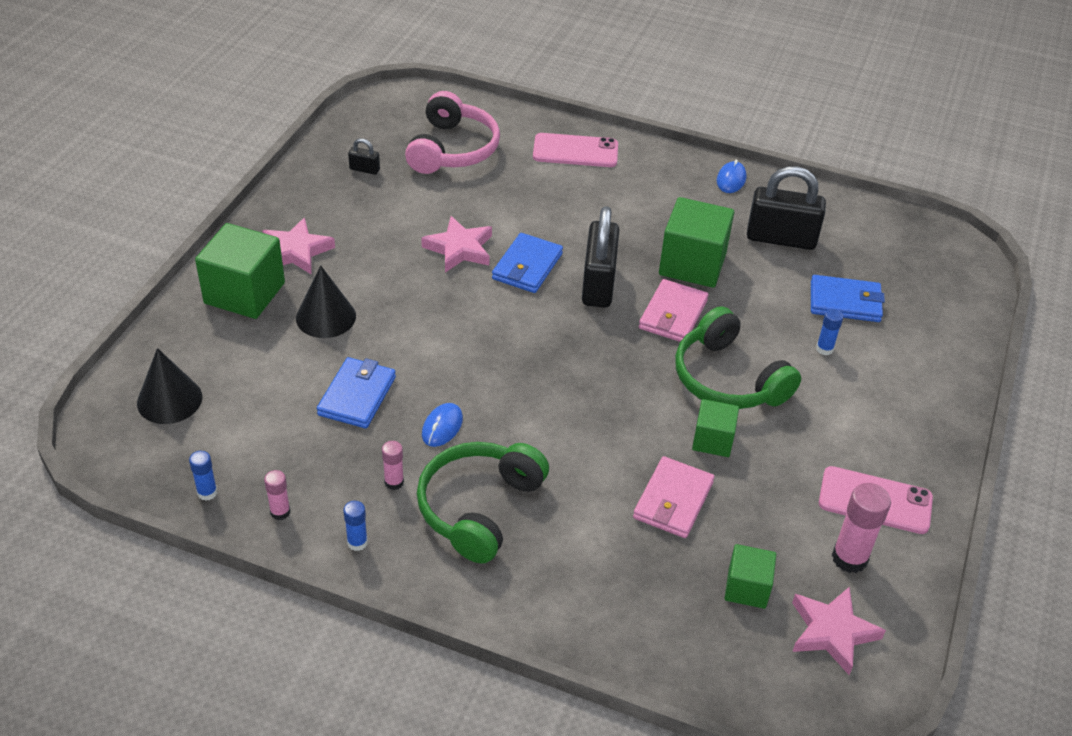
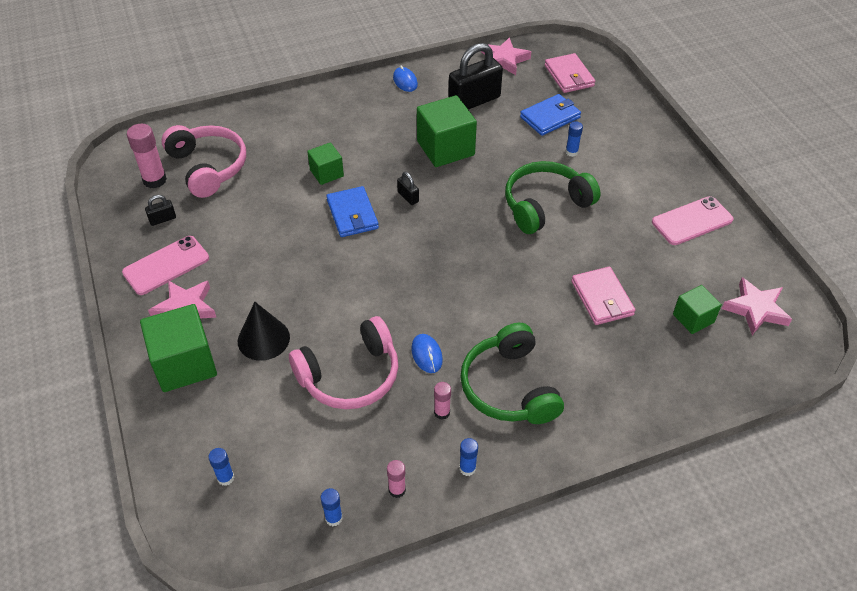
camera: 40 degrees left, 5 degrees up
(169, 400) = (225, 478): black cone -> blue glue stick
(357, 396) = (350, 375): blue wallet -> pink headphones
(459, 249) = (296, 232): pink star -> pink star (504, 60)
(575, 151) = (291, 119): pink phone -> pink phone (166, 265)
(598, 284) = (408, 197): black padlock -> black padlock, size x0.44
(673, 314) = (471, 187): pink wallet -> pink wallet (569, 76)
(712, 440) = (580, 247): green cube -> green cube (326, 173)
(728, 379) = (545, 205): green headphones -> green headphones turned 135 degrees clockwise
(849, 558) = (717, 262): pink glue stick -> pink glue stick (155, 180)

